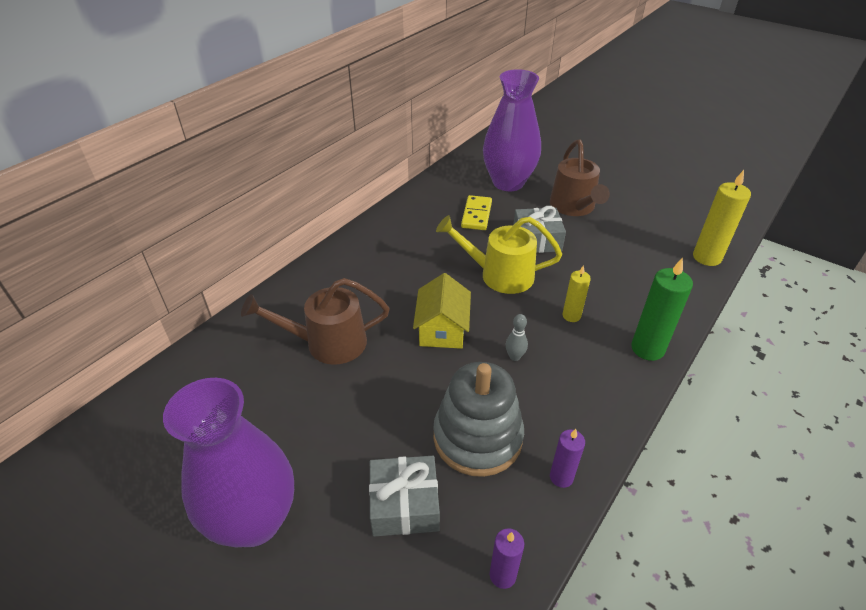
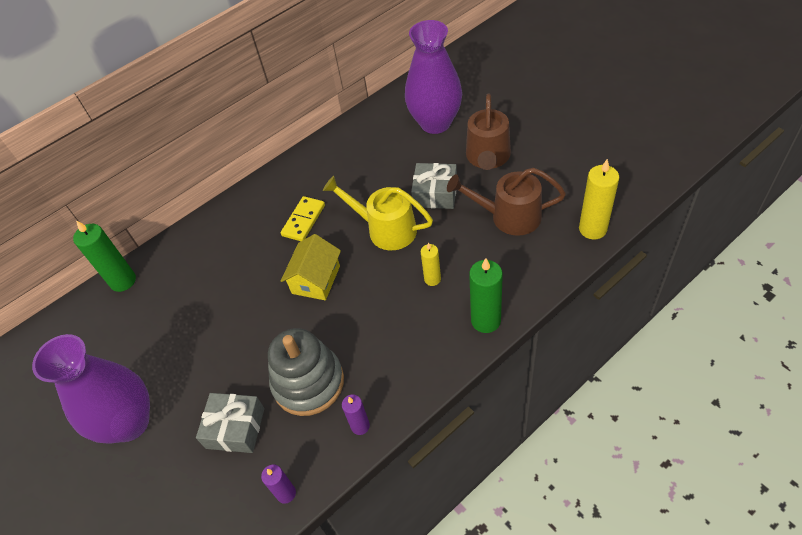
camera: 20 degrees right, 10 degrees up
(201, 355) = (123, 281): none -> green candle
(327, 343) = (220, 282): brown watering can -> brown watering can (508, 216)
(476, 215) = (390, 159): yellow domino -> yellow domino (303, 220)
(514, 356) = (366, 314): grey bowling pin -> none

